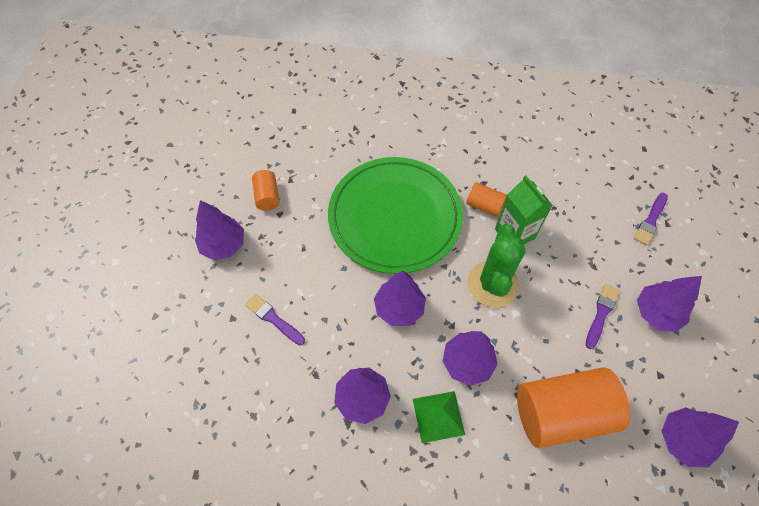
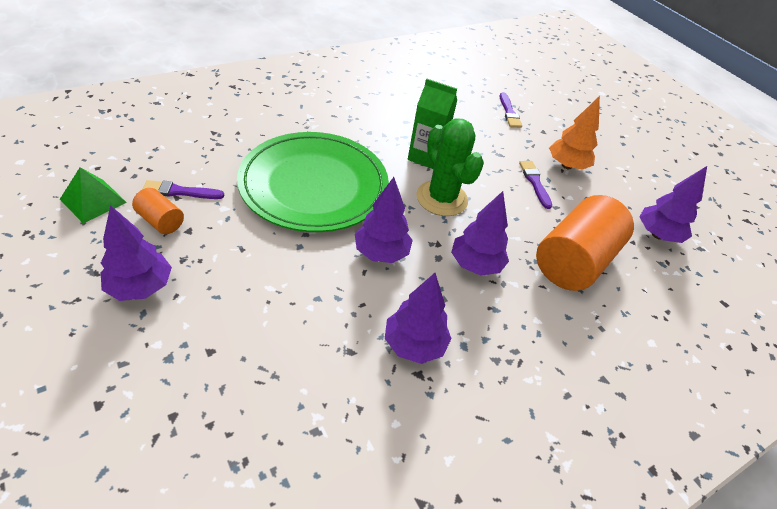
camera: 45 degrees left, 15 degrees down
(273, 319) = (261, 326): purple brush -> purple brush (180, 191)
(438, 416) = (491, 318): green pyramid -> green pyramid (93, 200)
(484, 205) = (384, 147): orange cylinder -> none
(656, 313) = (567, 165): purple tree -> orange tree

